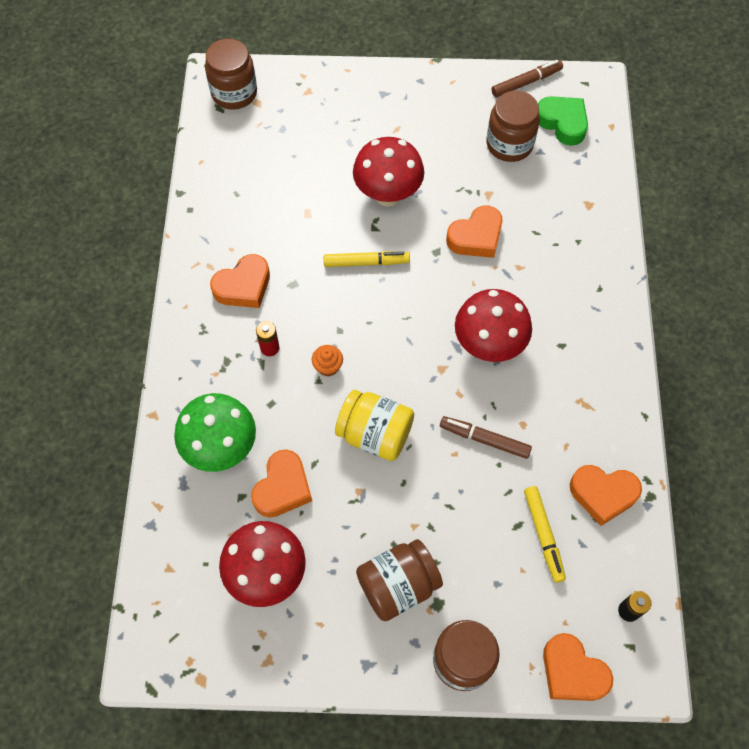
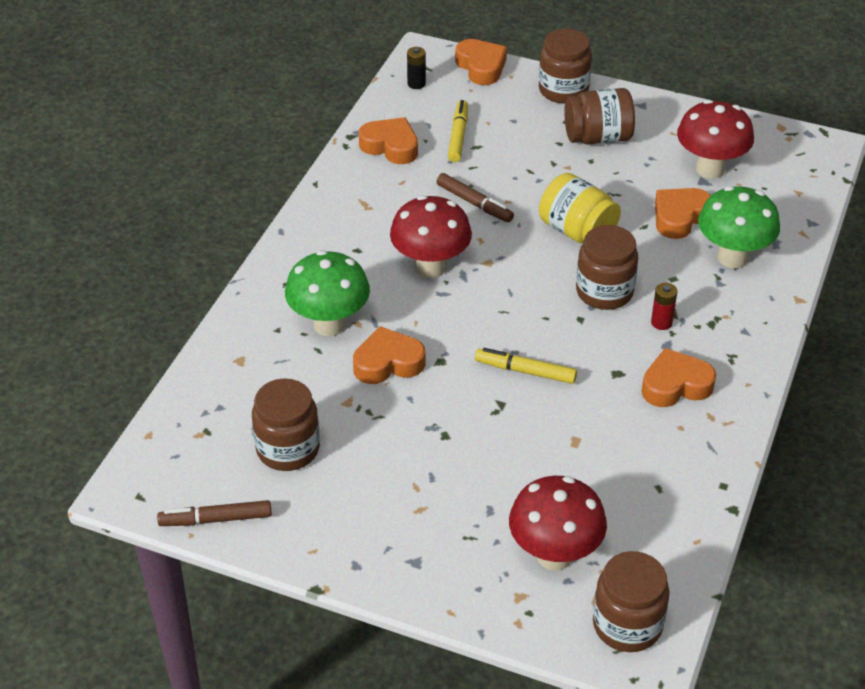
camera: 160 degrees left, 20 degrees down
(328, 366) = (604, 292): orange cupcake -> brown jar
(388, 195) = (468, 433): red mushroom -> red mushroom (554, 555)
(540, 258) = (329, 324): none -> green mushroom
(562, 123) = (205, 455): green heart -> none

